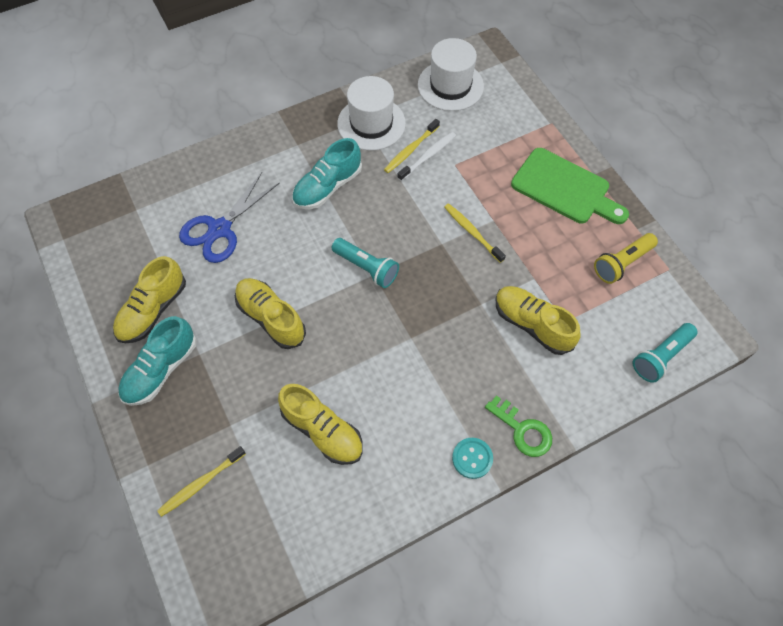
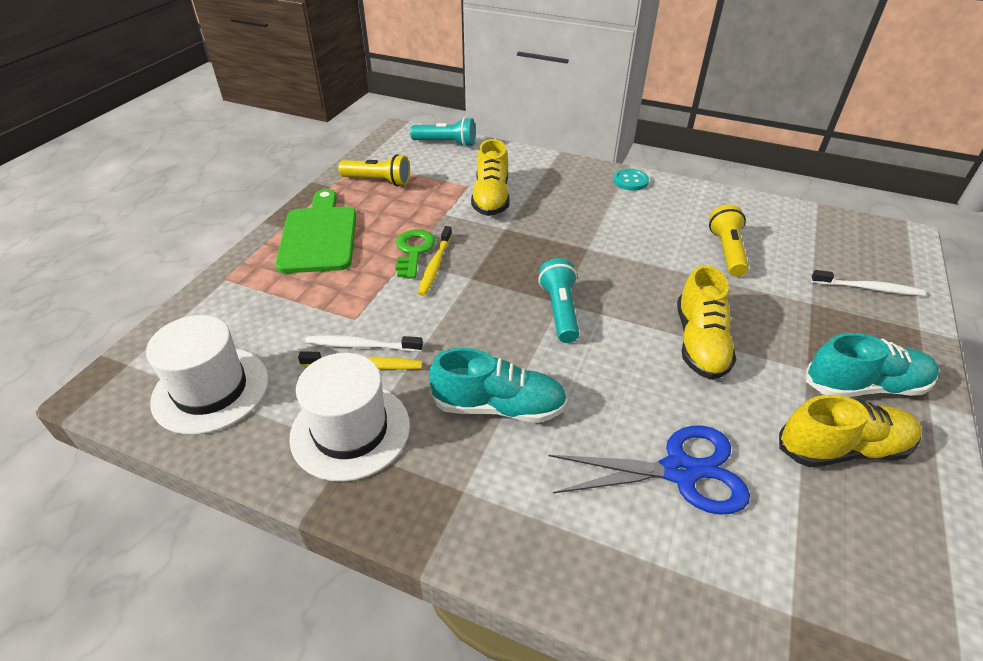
camera: 130 degrees left, 20 degrees down
(200, 483) = (868, 288): yellow toothbrush -> white toothbrush
(322, 430) = (727, 251): yellow shoe -> yellow flashlight
(523, 430) = (579, 171): green key -> green key (413, 251)

